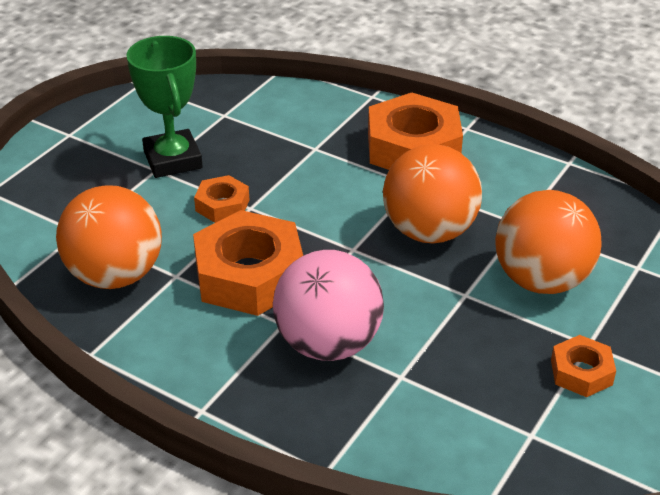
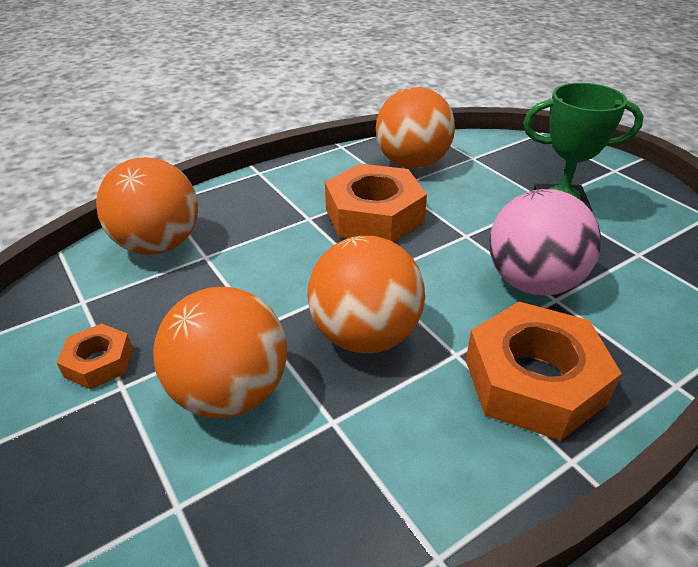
camera: 115 degrees right, 0 degrees up
(222, 205) = (476, 221): orange nut -> none
(328, 344) = (268, 232): pink ball -> pink ball (533, 282)
(409, 425) = (159, 245): none -> orange ball

